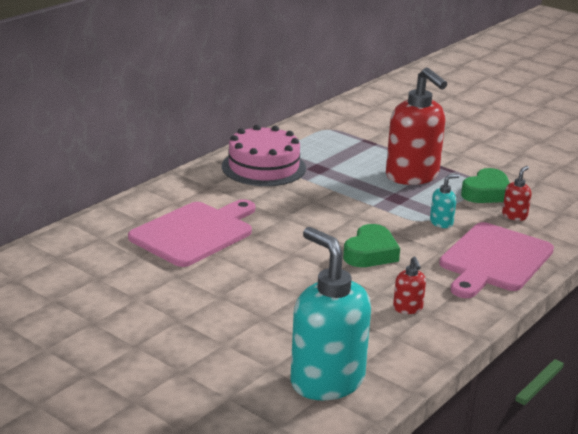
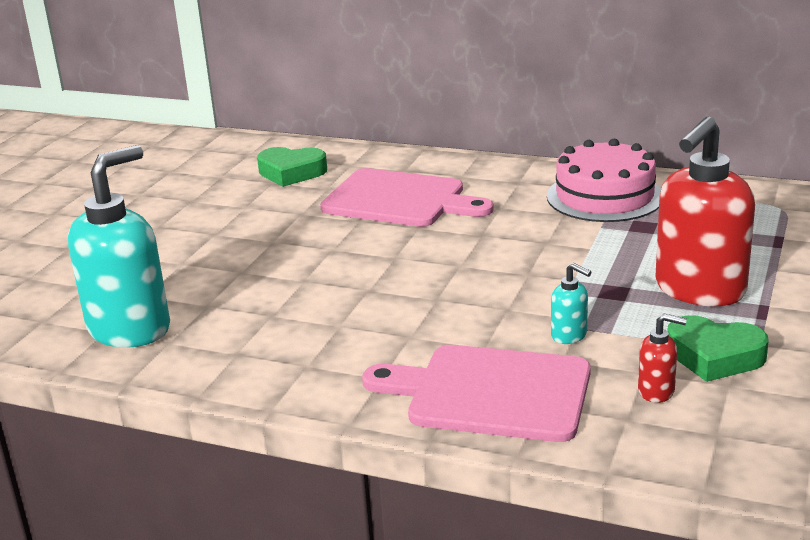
camera: 75 degrees right, 0 degrees up
(370, 253) = (435, 302): green heart -> green heart (291, 172)
(408, 308) = (310, 349): red soap dispenser -> none

